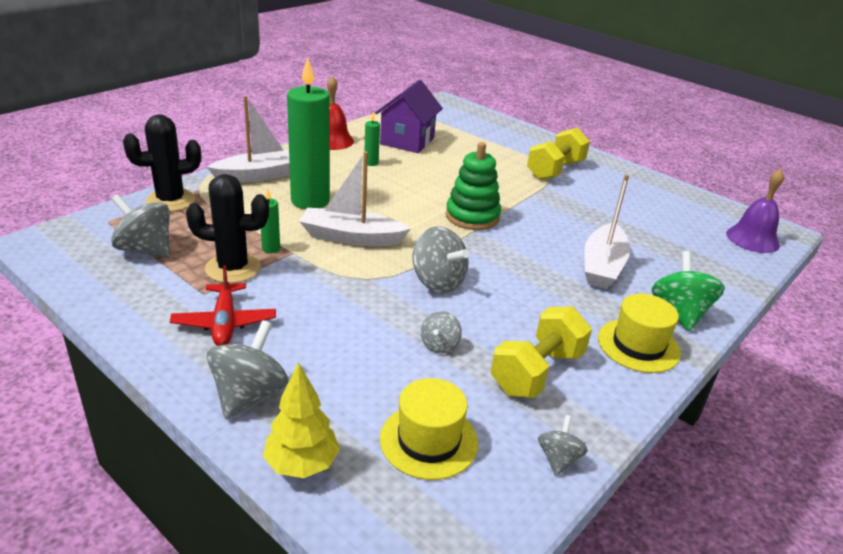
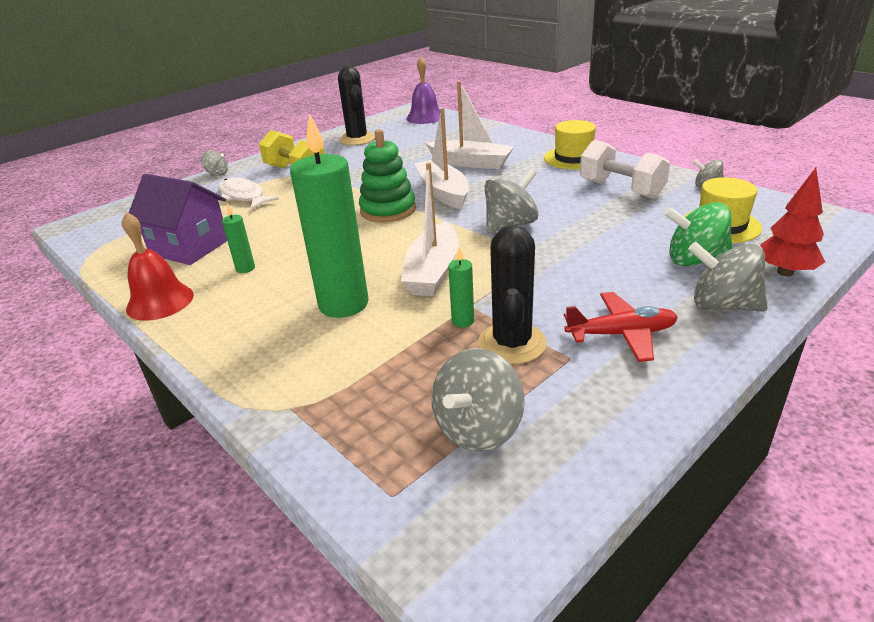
camera: 80 degrees left, 0 degrees up
(170, 201) = (326, 432): black cactus -> black cactus (357, 139)
(261, 175) = (257, 352): white boat -> white boat (443, 192)
(301, 464) = (785, 272): yellow tree -> red tree
(439, 345) = (605, 223): grey spinning top -> grey spinning top (217, 174)
(499, 152) = (243, 196): none -> white fish
(537, 372) = (621, 189): yellow dumbbell -> white dumbbell
(679, 313) = (528, 144): green spinning top -> green spinning top (695, 260)

